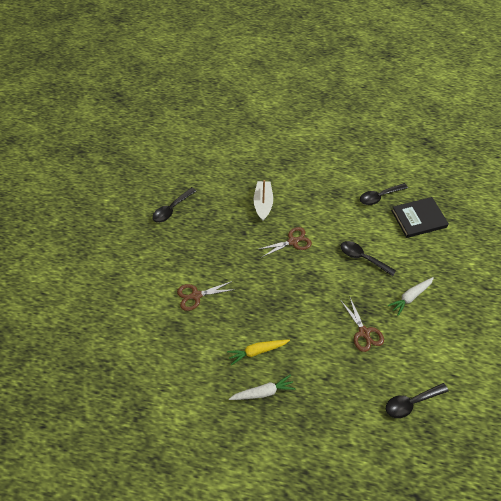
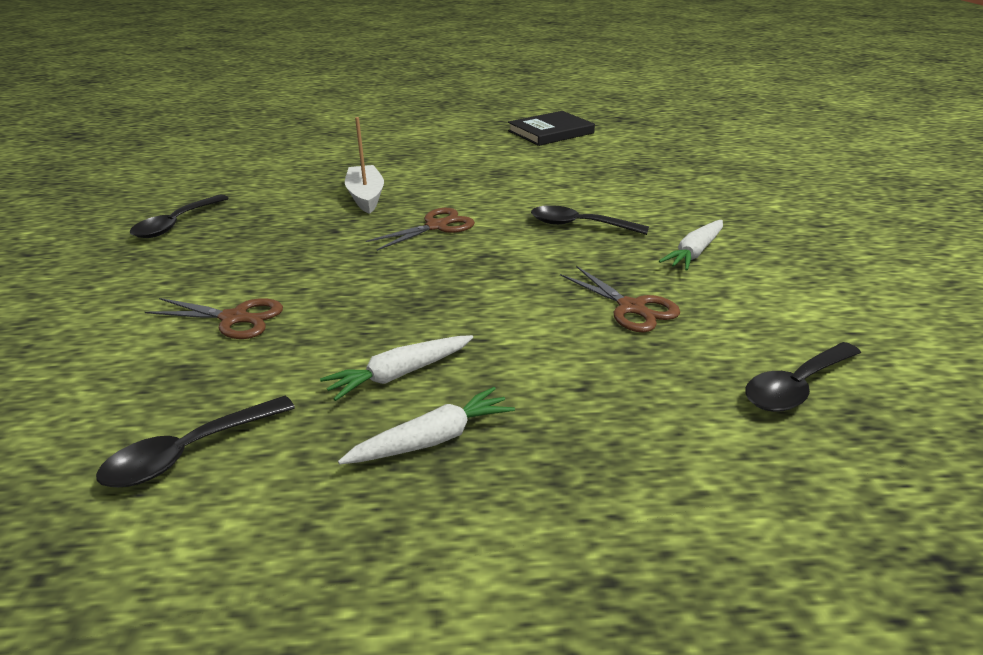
camera: 15 degrees left, 25 degrees down
(196, 295) = (234, 318): brown scissors -> brown scissors turned 135 degrees counterclockwise
(257, 351) = (400, 374): yellow carrot -> white carrot
(379, 197) = (575, 167): black spoon -> black spoon (189, 453)
(418, 219) = (653, 177): black book -> black book (550, 132)

